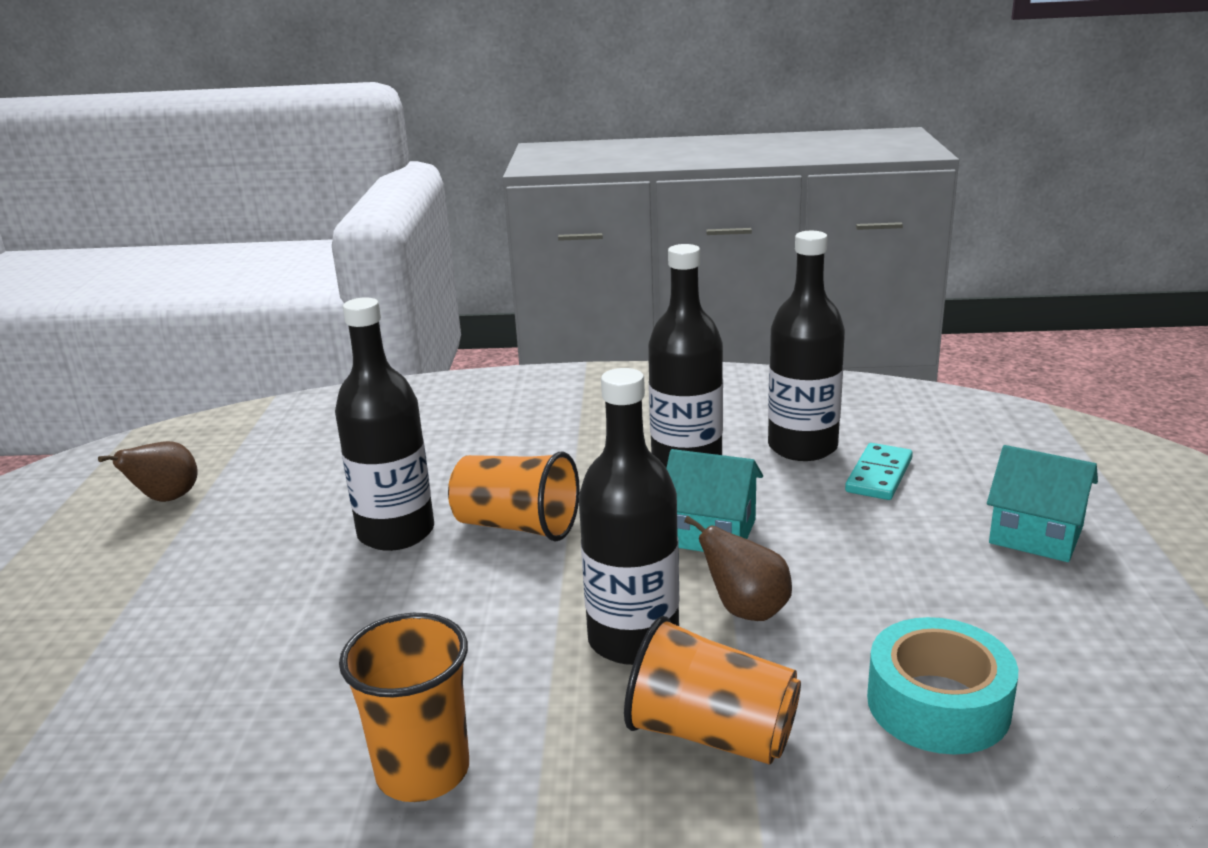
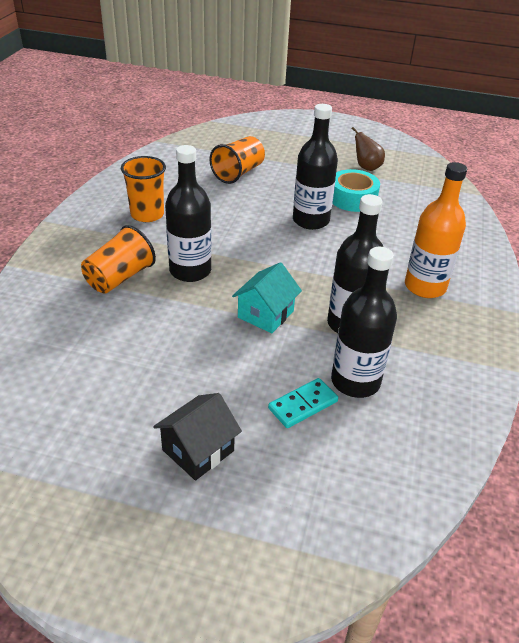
camera: 100 degrees right, 15 degrees up
(517, 526) = (301, 254): orange cup -> orange cup (238, 173)
(561, 419) = (425, 287): none -> orange bottle
(746, 610) = (191, 308): brown pear -> none
(878, 475) = (303, 405): turquoise domino -> turquoise domino turned 75 degrees counterclockwise
(938, 704) = (91, 344): turquoise tape -> turquoise tape (352, 198)
(1036, 535) = (198, 450): turquoise house -> black house

